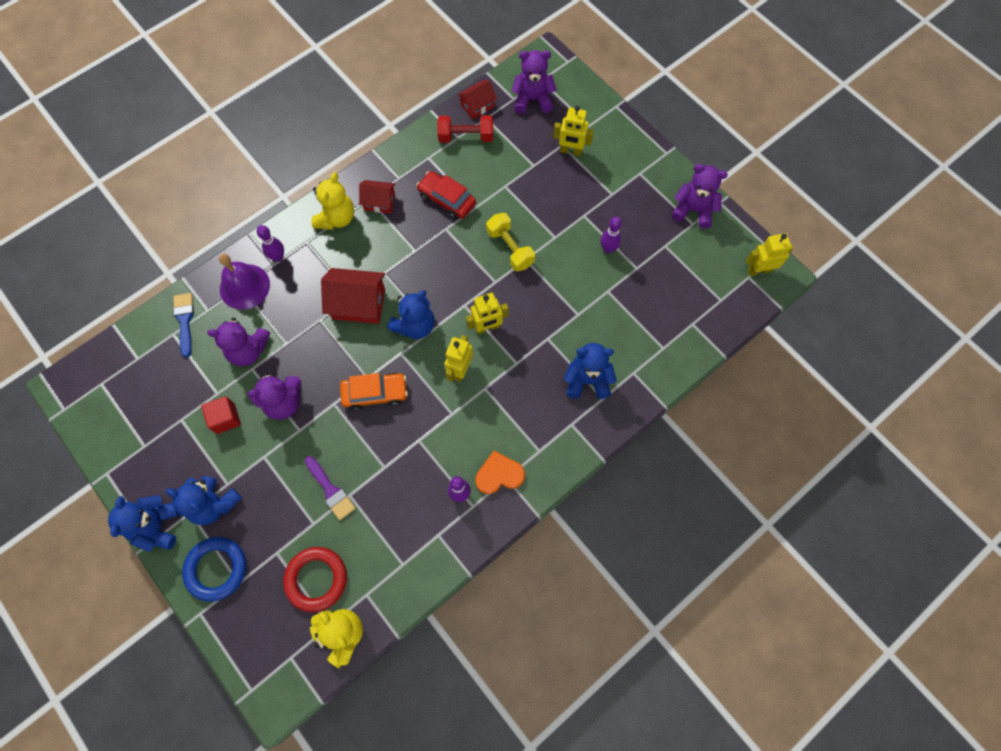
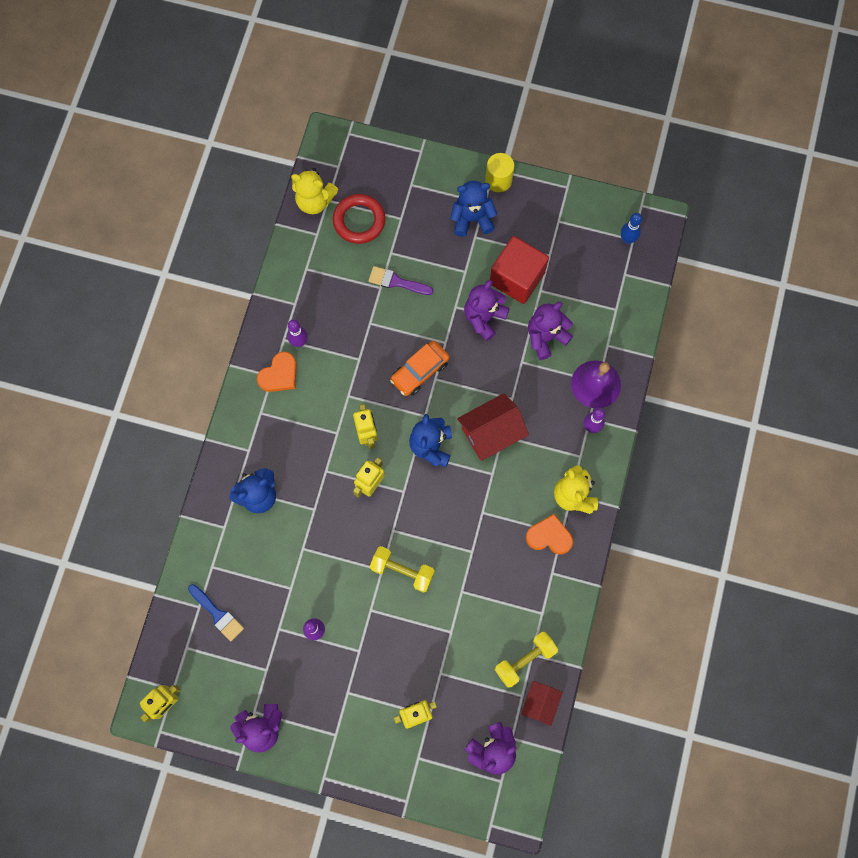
camera: 145 degrees right, 5 degrees up
(105, 387) = (627, 239): none -> blue bowling pin
(157, 526) = (498, 180): blue teddy bear -> yellow cylinder
(185, 320) = (616, 326): blue brush -> blue brush (217, 614)
(216, 569) = (433, 182): blue ring -> none
(226, 418) = (517, 278): red cube -> red cube, size x1.81
(379, 202) = (549, 536): red house -> orange heart
(447, 200) = (492, 580): red car -> none
(466, 137) = (525, 660): red dumbbell -> yellow dumbbell

